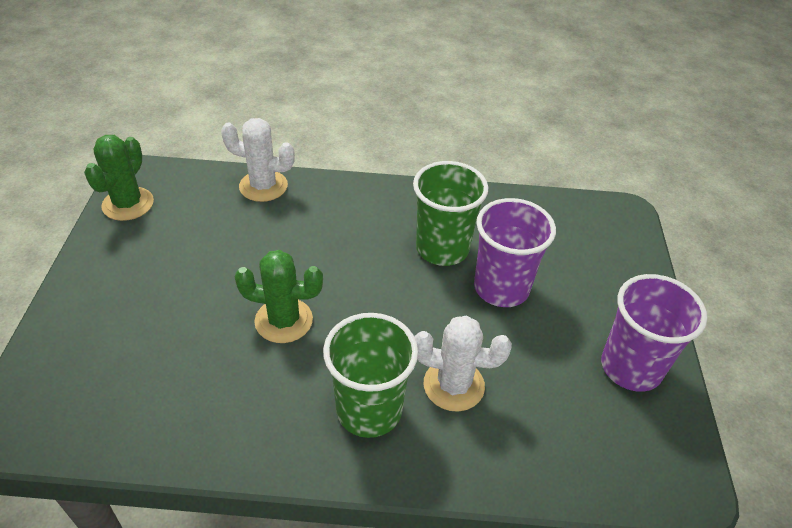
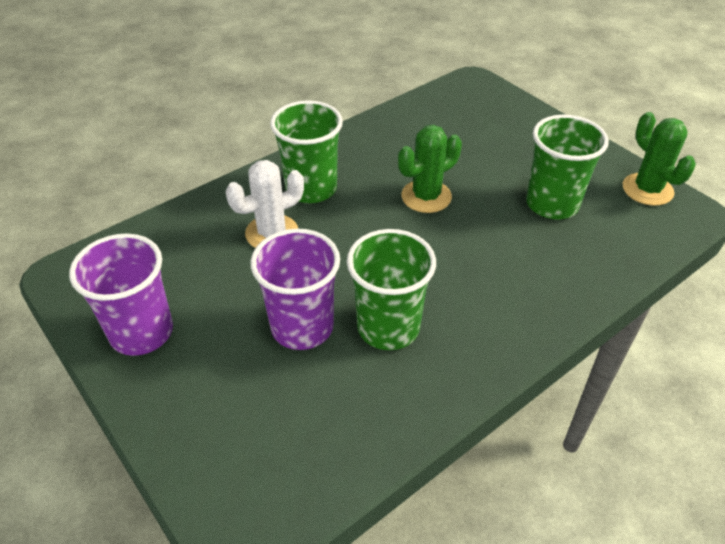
camera: 140 degrees right, 0 degrees up
(207, 243) = (552, 204): none -> green cup
(263, 186) = (601, 272): white cactus -> none

